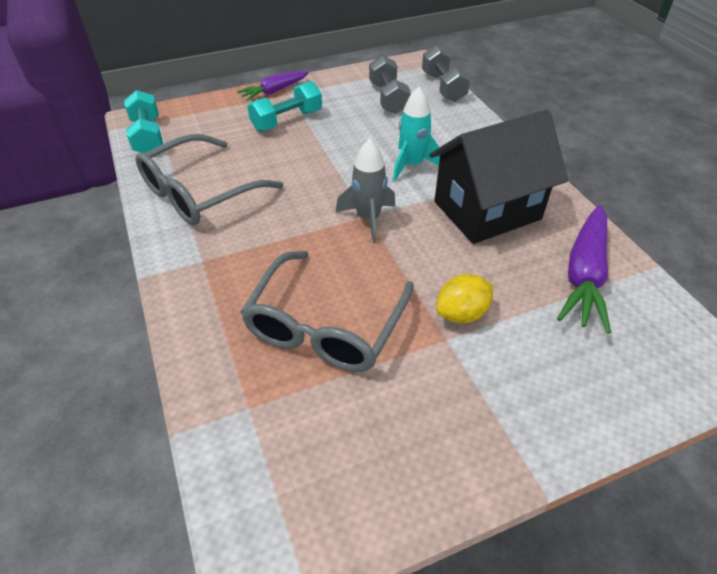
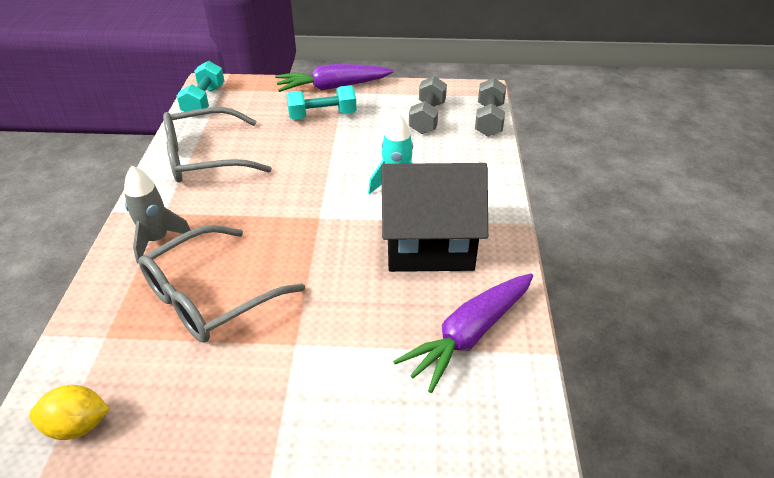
camera: 25 degrees right, 5 degrees down
(274, 91) = (333, 87): purple carrot -> purple carrot, size x1.59
(368, 219) = (317, 220): grey rocket -> grey rocket (157, 240)
(461, 313) = (326, 328): yellow lemon -> yellow lemon (78, 426)

